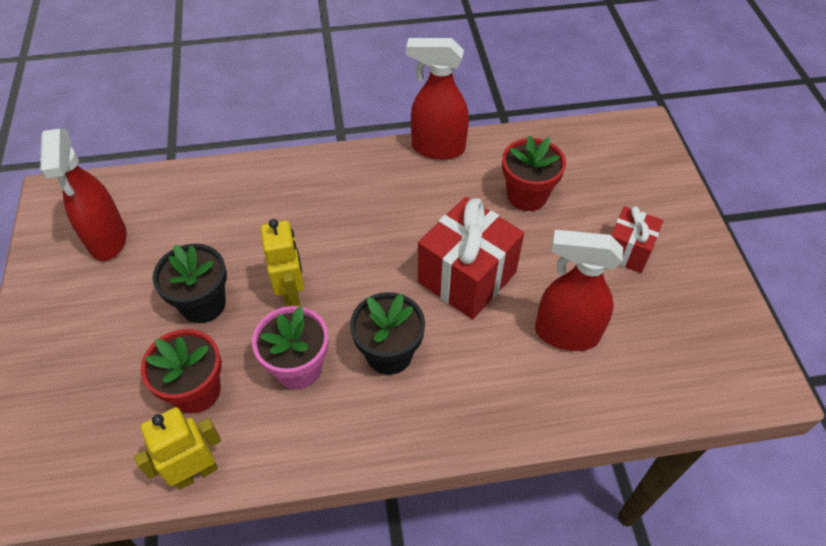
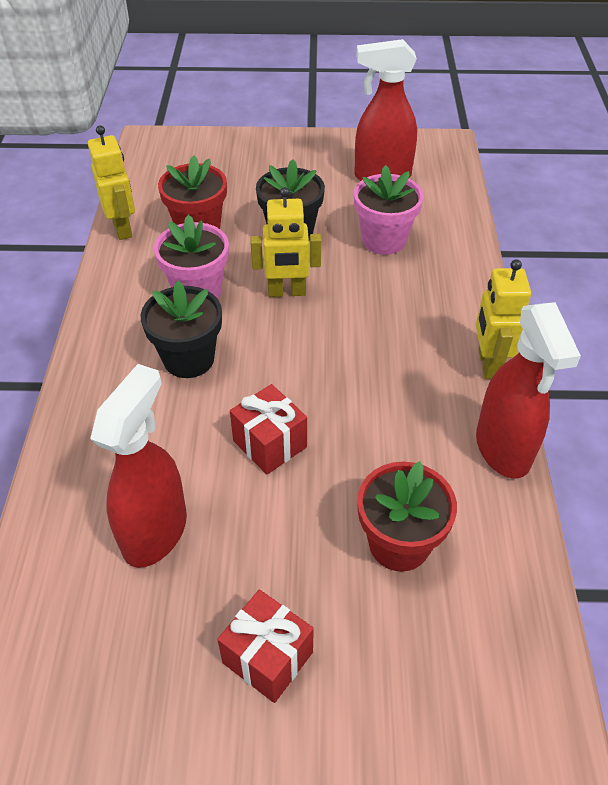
camera: 100 degrees right, 5 degrees down
(212, 229) = (384, 240): none -> pink flower pot
(359, 157) = (488, 364): none -> yellow robot
(437, 148) = (503, 449): red spray bottle -> red spray bottle turned 150 degrees clockwise
(467, 277) = (269, 444): red gift -> red gift, size x0.59

